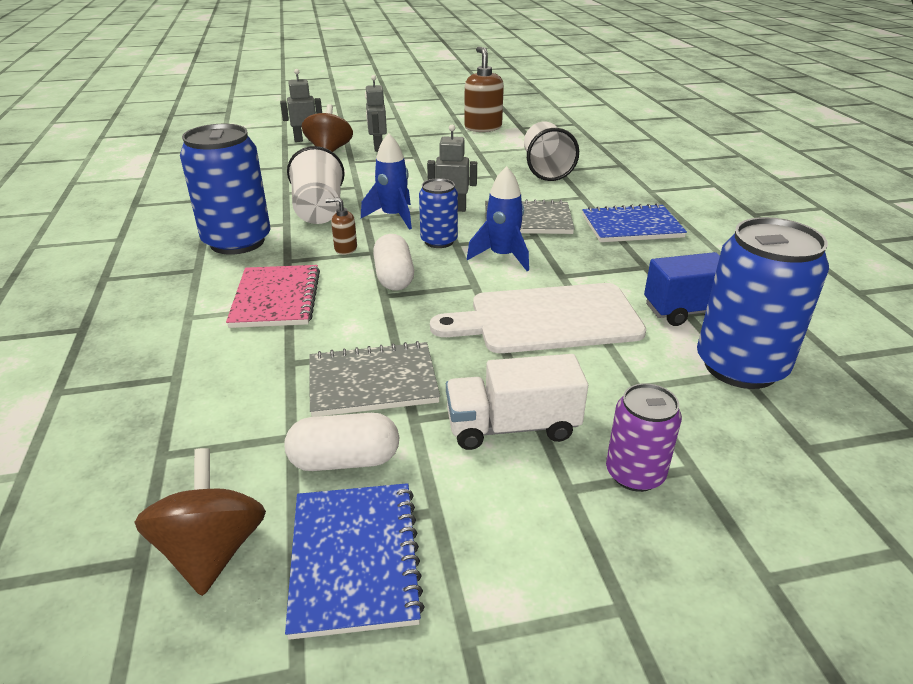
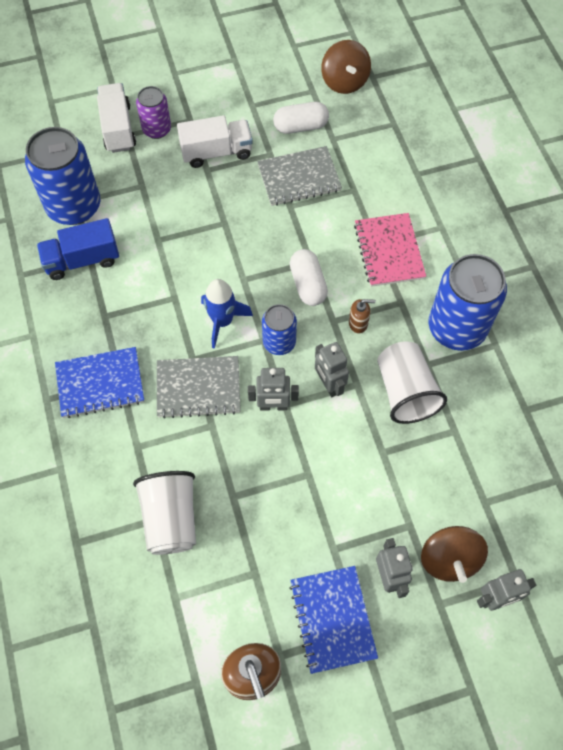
camera: 175 degrees right, 30 degrees up
(355, 559) = (283, 82): blue notebook -> blue notebook (332, 619)
(393, 217) = (329, 384): blue rocket -> grey robot
(547, 319) = (191, 242): white cutting board -> none
(716, 481) = (118, 128): none -> white truck

